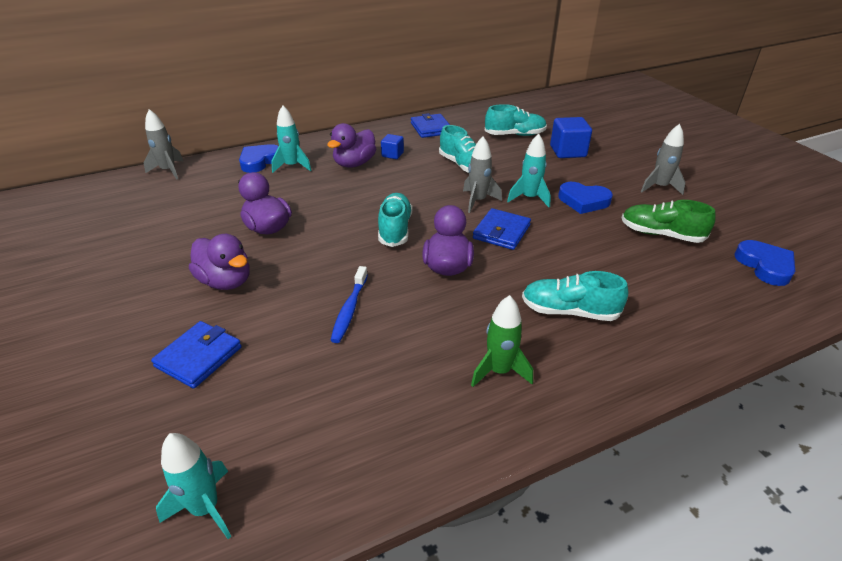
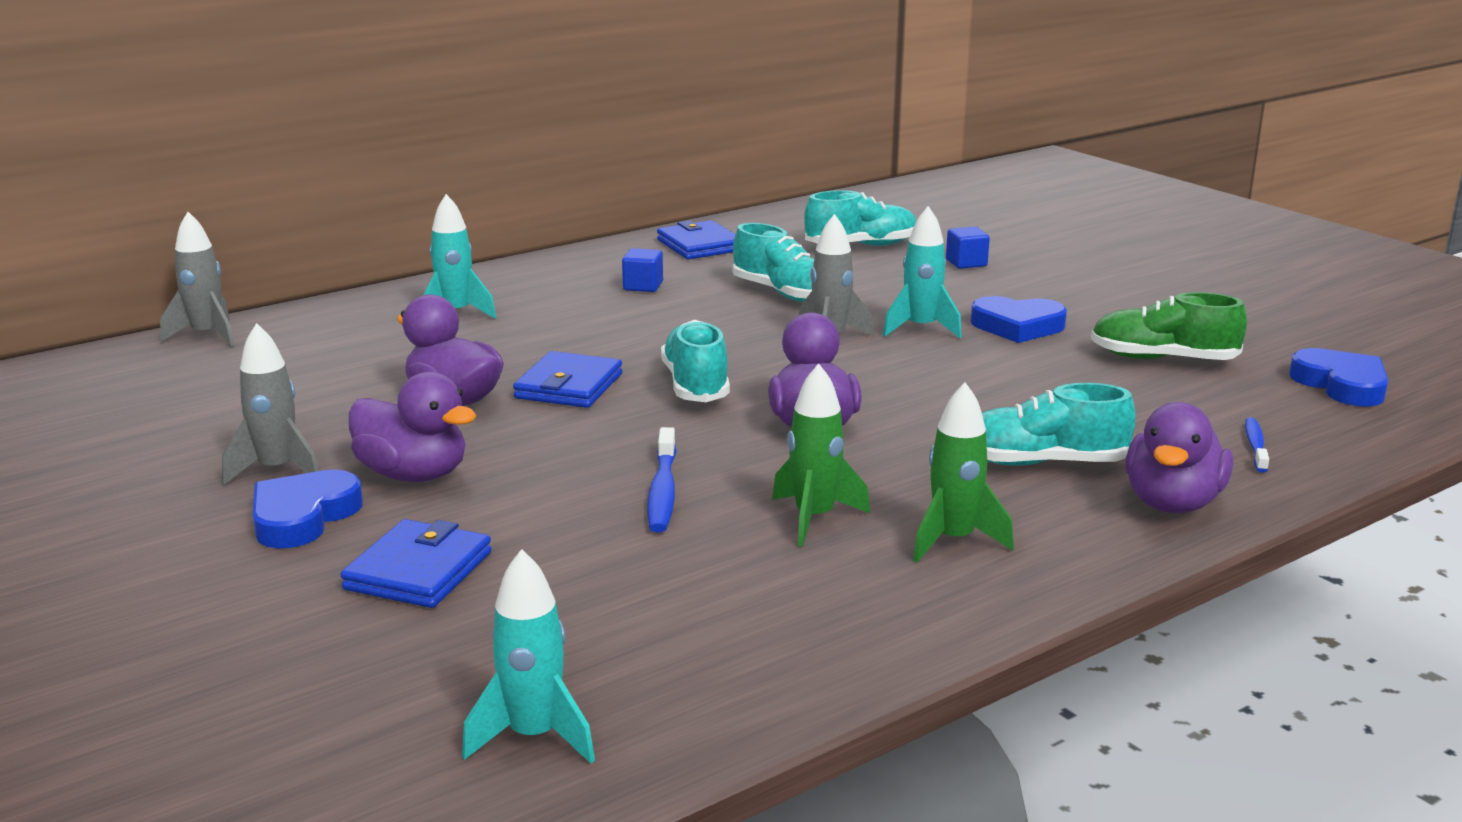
camera: 10 degrees left, 15 degrees down
(259, 161) = (386, 311): blue heart -> blue heart (303, 517)
(354, 164) = (575, 303): purple duck -> purple duck (1172, 503)
(425, 342) = (814, 519): none -> green rocket
(501, 232) = (889, 375): blue wallet -> blue wallet (569, 386)
(568, 151) = (966, 263): blue cube -> blue cube, size x0.58
(659, 187) = (1142, 300): grey rocket -> grey rocket (277, 470)
(701, 311) = (1255, 446): none -> blue toothbrush

